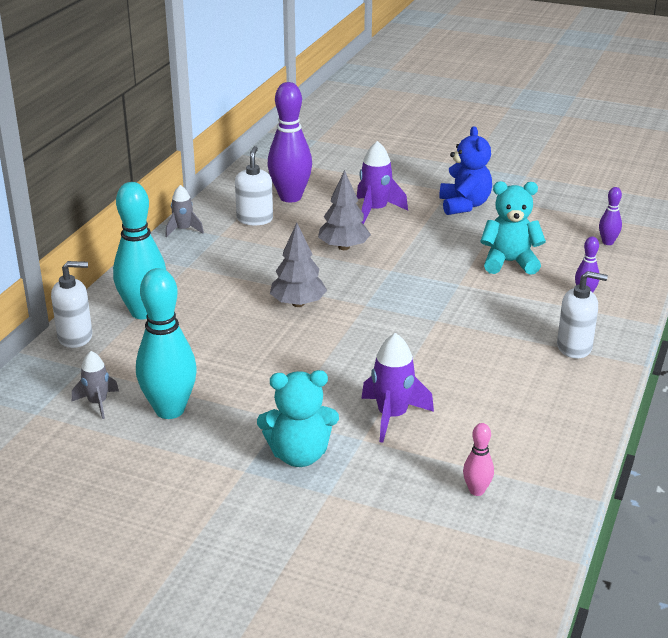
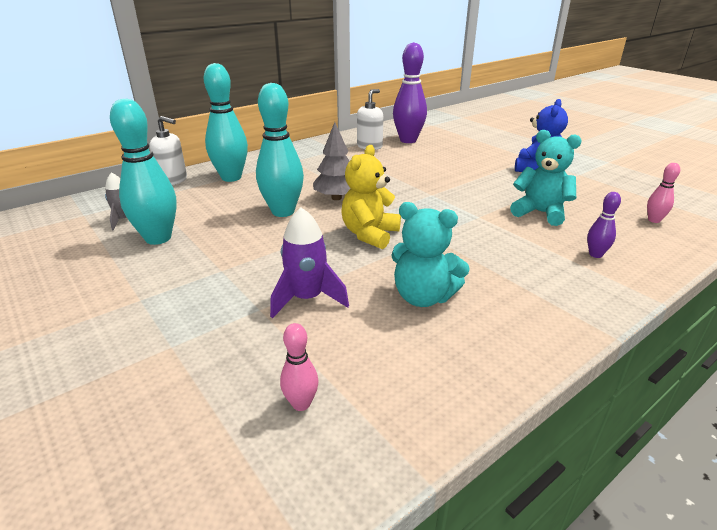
camera: 30 degrees right, 0 degrees up
(183, 230) = (317, 143): grey rocket -> none
(262, 338) = (283, 212): none -> turquoise bowling pin
(299, 455) = (194, 303): turquoise teddy bear -> turquoise teddy bear (423, 297)
(344, 247) = (412, 173): grey tree -> none
(375, 211) = (460, 158): purple rocket -> none
(378, 336) = (370, 234): none -> yellow teddy bear
(574, 347) = (546, 296): white soap dispenser -> none
(608, 242) = (654, 220): purple bowling pin -> pink bowling pin

